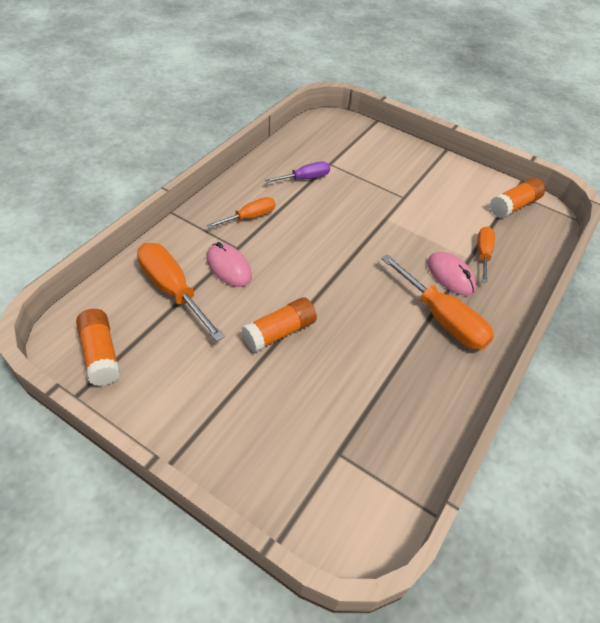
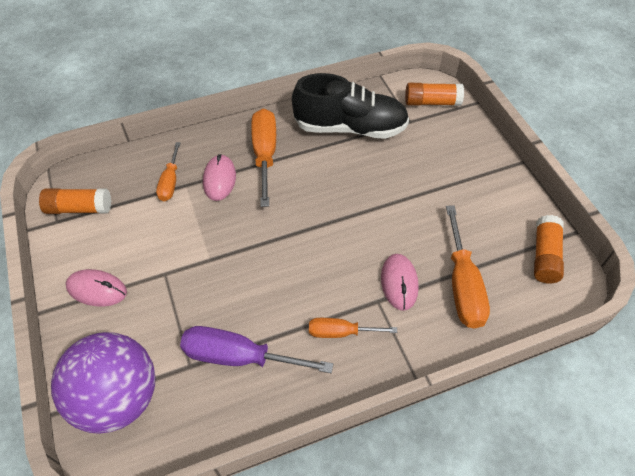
camera: 140 degrees left, 5 degrees up
(279, 332) = (395, 205): orange glue stick -> orange glue stick (432, 102)
(305, 178) = (239, 356): purple screwdriver -> purple screwdriver, size x1.67
(351, 137) = (118, 398): none -> purple ball
(395, 399) = (350, 128): none -> black shoe
(431, 171) = (97, 289): none -> pink mouse
(483, 254) = (170, 182): orange screwdriver -> orange screwdriver turned 45 degrees counterclockwise

